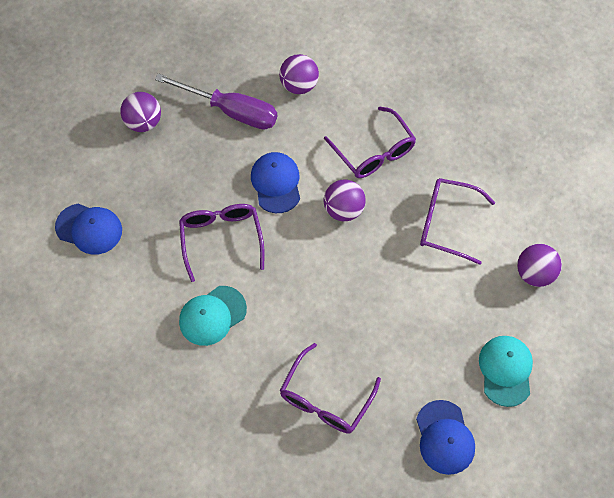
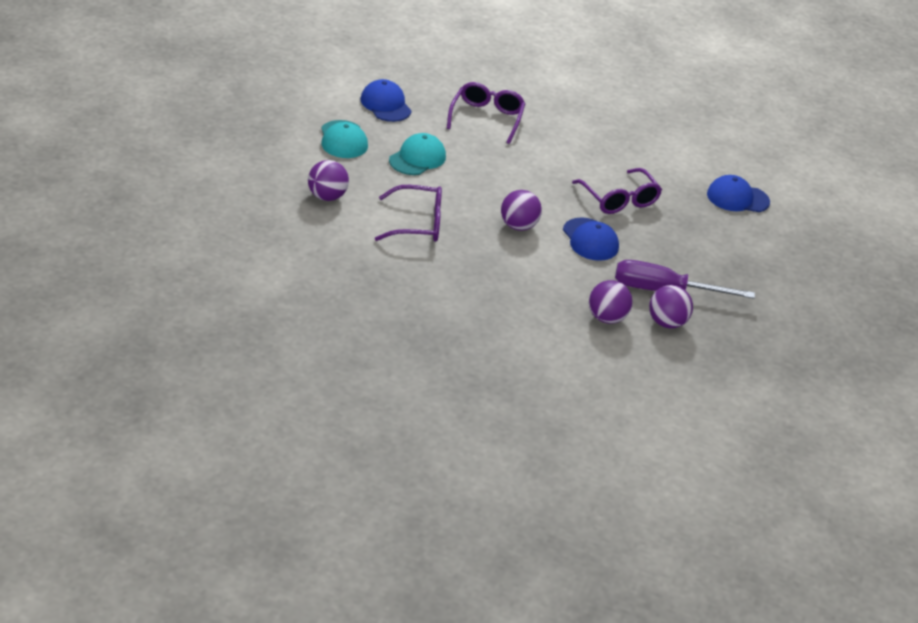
camera: 160 degrees right, 25 degrees down
(143, 122) = (743, 274): purple ball -> purple ball (666, 323)
(212, 315) = (600, 155): turquoise cap -> turquoise cap (417, 158)
(374, 152) = (505, 270): purple glasses -> none

